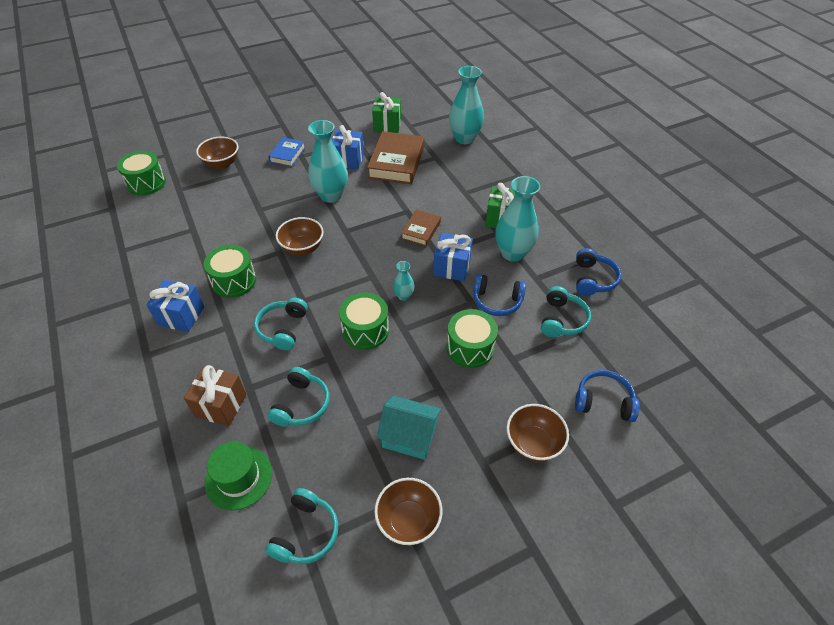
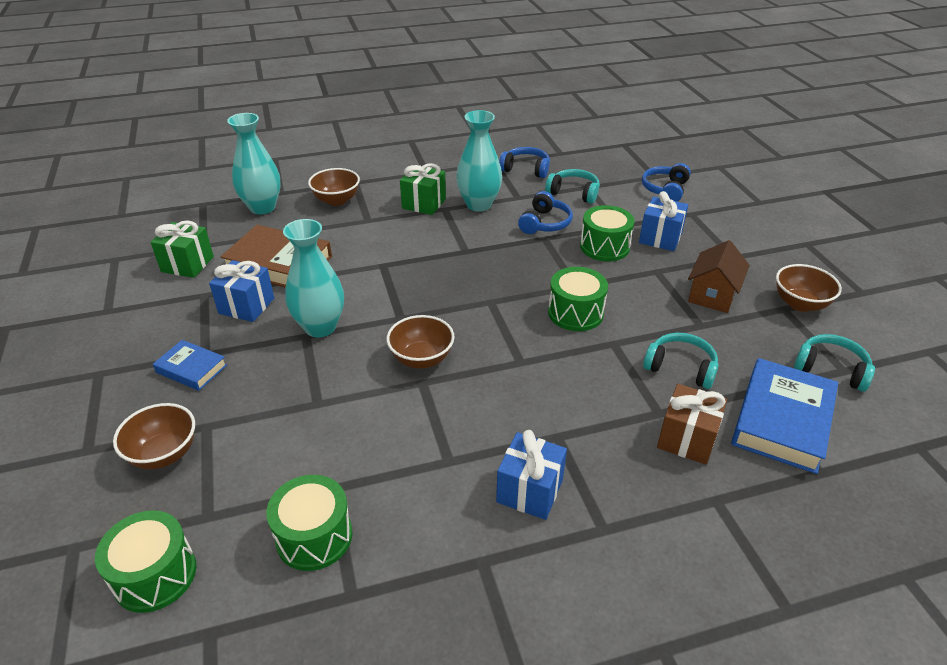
camera: 80 degrees left, 10 degrees down
(234, 281) = (469, 431): green drum -> green drum (314, 536)
(239, 478) = (782, 420): green hat -> blue book
(282, 328) = (566, 381): turquoise headphones -> none
(403, 296) = (527, 281): turquoise vase -> none
(409, 436) = (712, 295): turquoise house -> brown house
(421, 230) = (422, 258): brown book -> none
(452, 267) = (490, 244): blue gift -> blue gift (660, 238)
(533, 443) = (710, 229): brown bowl -> brown bowl (336, 200)

